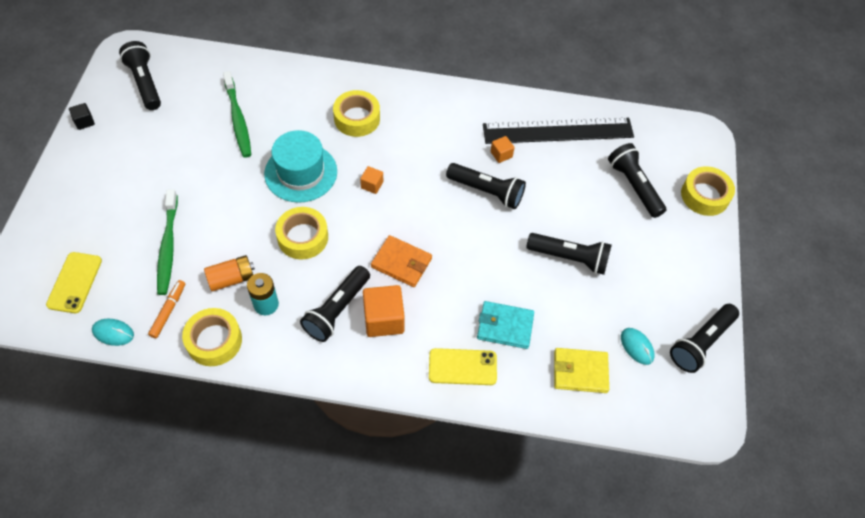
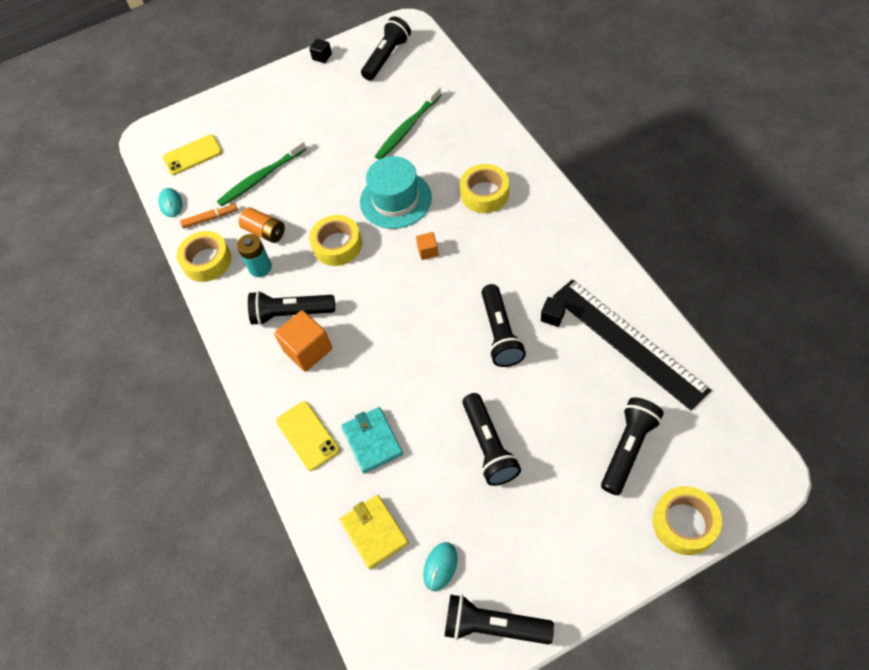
camera: 65 degrees right, 0 degrees up
(401, 263) = (370, 324): orange wallet -> none
(501, 154) = (552, 317): orange cube -> black cube

